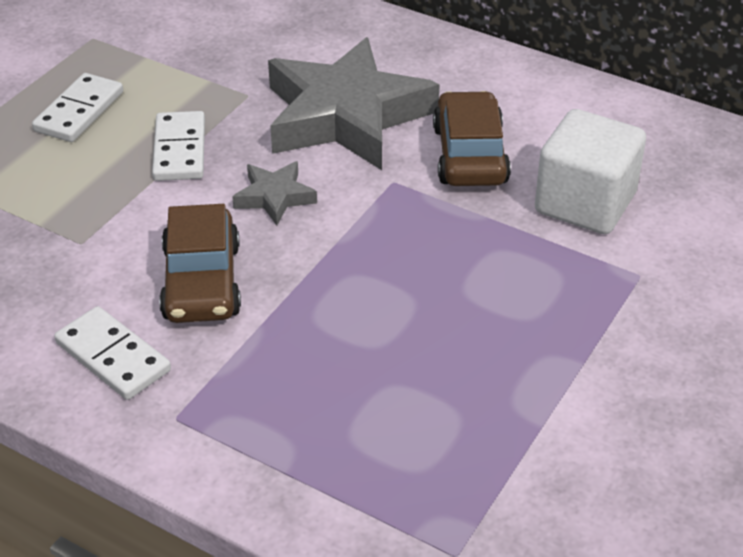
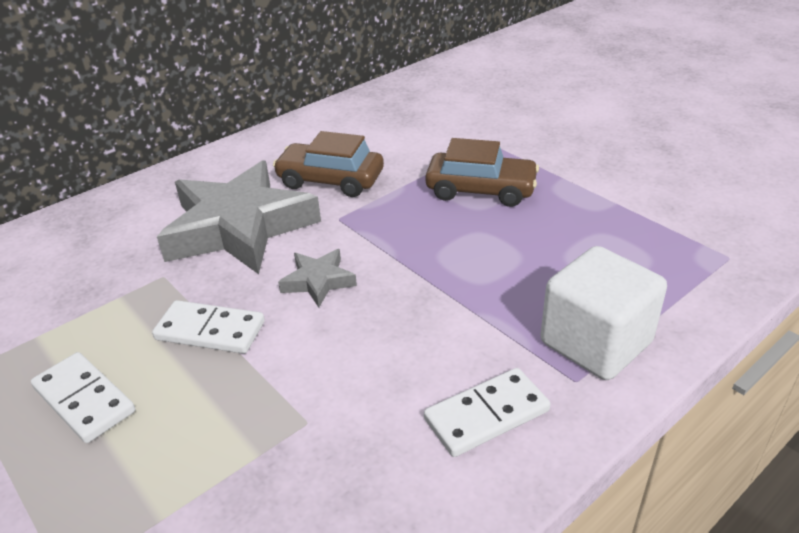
camera: 70 degrees left, 5 degrees down
(202, 282) = (407, 340): brown car -> brown car (481, 190)
(585, 203) = (411, 147): white cube -> white cube (595, 343)

